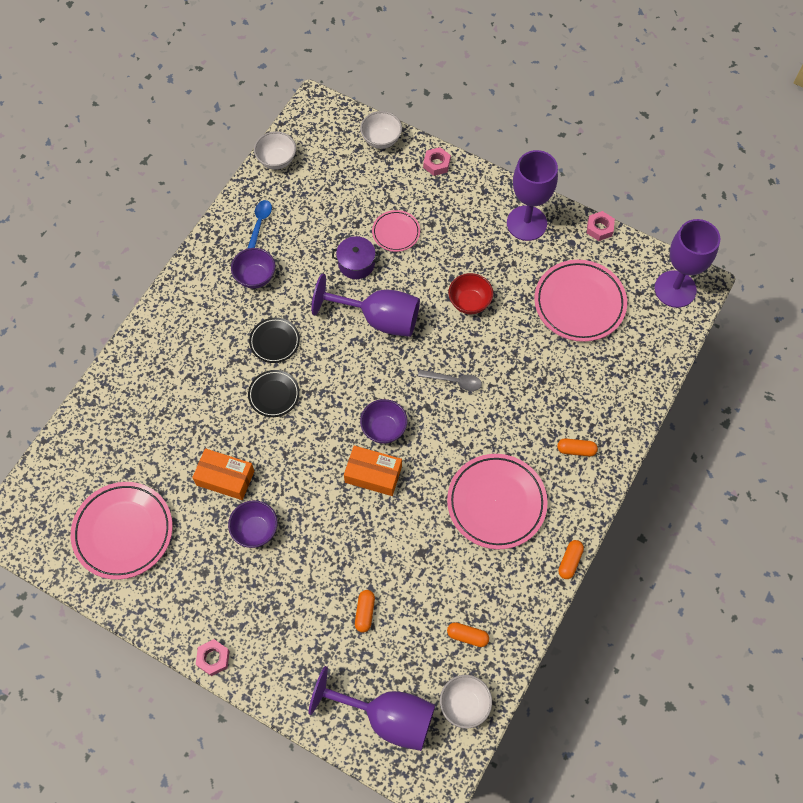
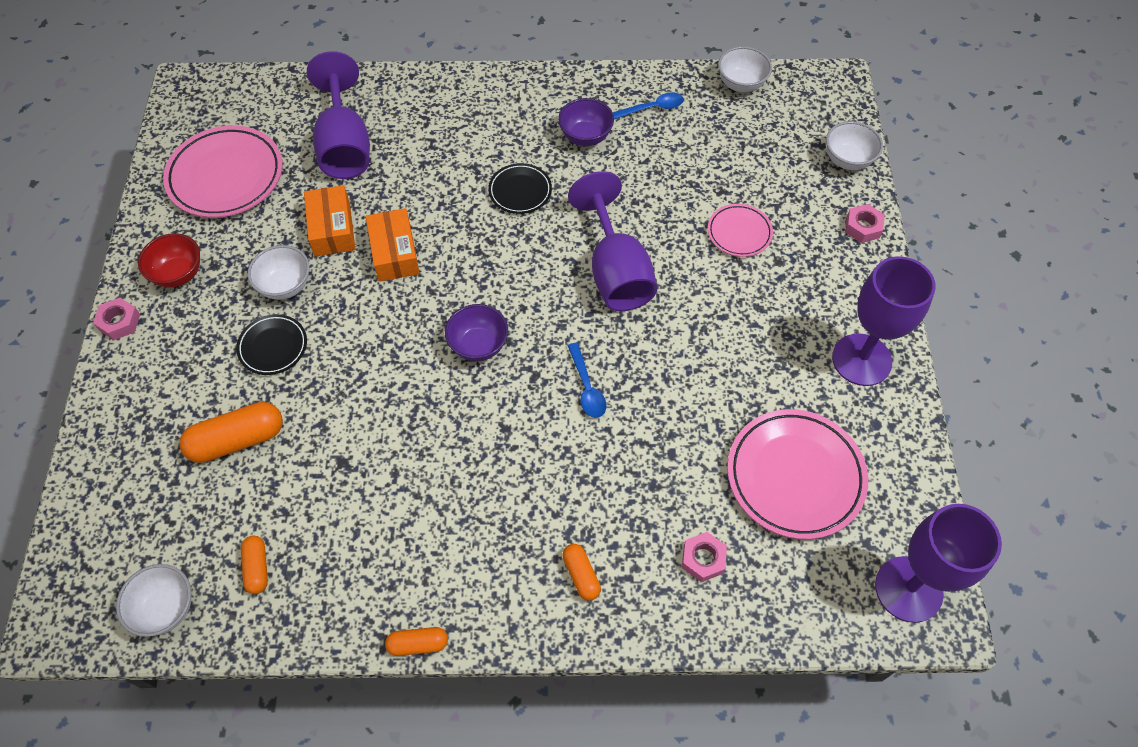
camera: 60 degrees right, 5 degrees down
(255, 530) = (285, 286): purple bowl -> white bowl
(274, 395) = (456, 222): black plate -> black plate (273, 347)
(356, 264) = (670, 216): purple pot -> none
(365, 612) = (237, 440): orange capsule -> orange capsule, size x1.79
(373, 474) = (414, 363): orange box -> orange box (394, 253)
(387, 717) = (117, 528): purple goblet -> purple goblet (345, 145)
(454, 381) = (587, 387): grey spoon -> blue spoon
(469, 302) = (704, 352): red bowl -> red bowl (178, 274)
(496, 503) = (452, 514): pink plate -> none
(599, 228) = (923, 447): pink nut -> pink nut (703, 559)

